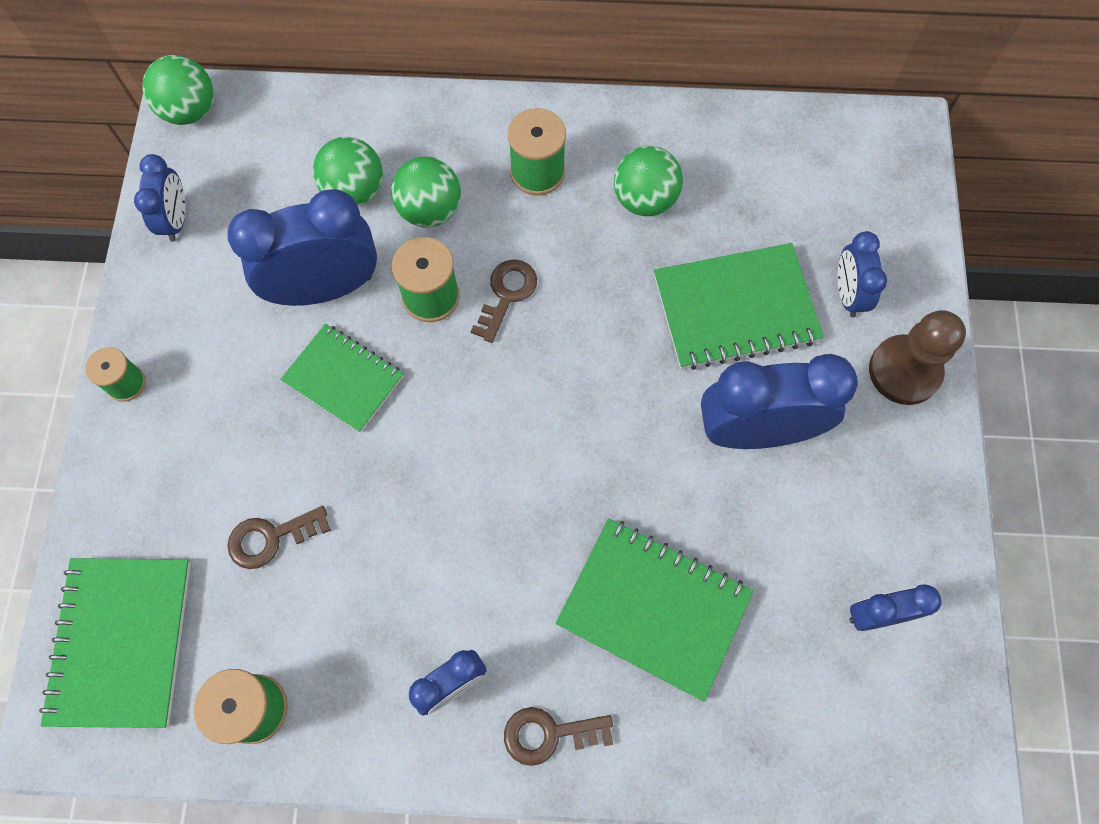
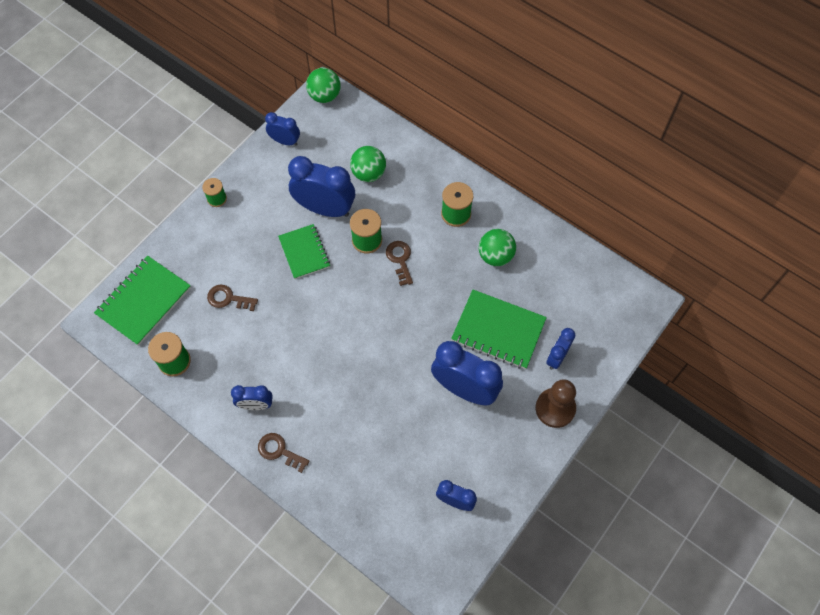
camera: 35 degrees right, 5 degrees down
(176, 220) = (285, 141): blue clock -> blue clock turned 105 degrees counterclockwise
(430, 210) = (395, 202): green ball -> none
(506, 295) = (400, 260): brown key -> brown key turned 75 degrees counterclockwise
(653, 608) = (361, 431): green notebook -> none

